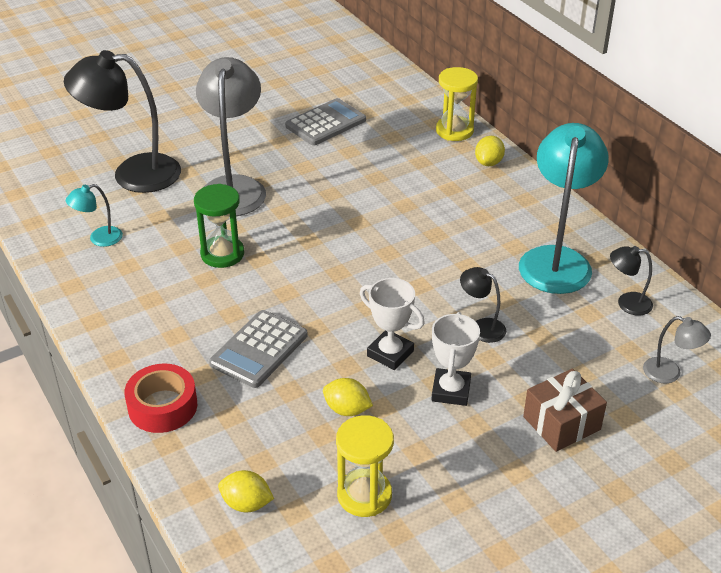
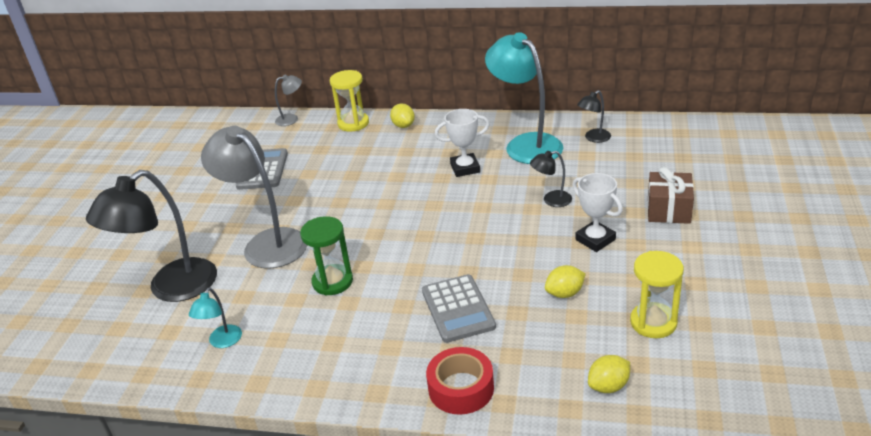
camera: 45 degrees left, 5 degrees down
(390, 353) = (532, 249): white trophy -> white trophy (465, 168)
(669, 373) = (667, 152): grey lamp -> grey lamp (291, 119)

